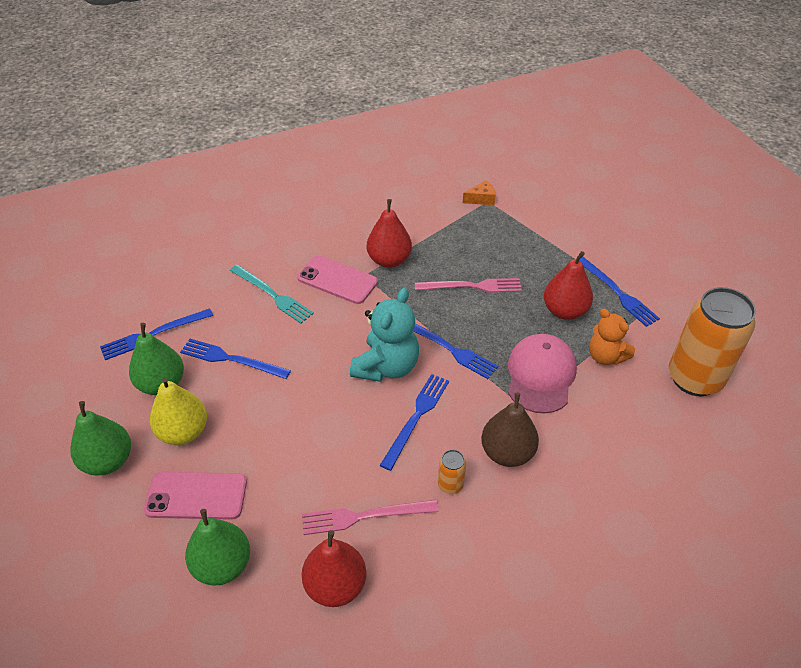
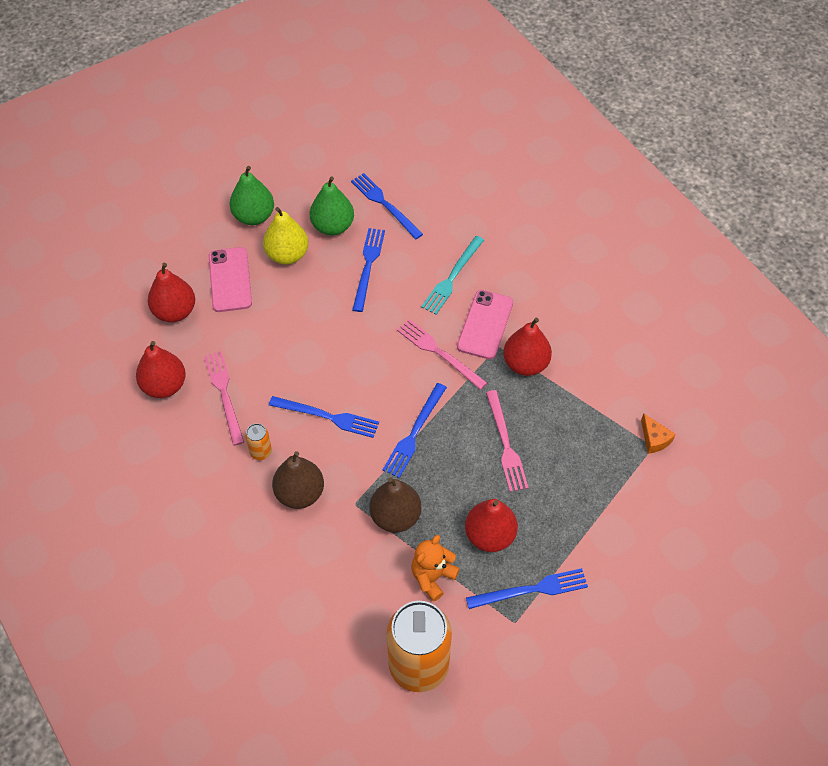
camera: 80 degrees right, 10 degrees up
(222, 565) = (175, 311): green pear -> red pear
(360, 317) = (439, 353): none -> pink fork
(386, 367) = (382, 384): turquoise teddy bear -> none
(540, 375) = (395, 516): pink cap -> brown pear
(617, 293) = (531, 589): blue fork -> blue fork turned 150 degrees counterclockwise

